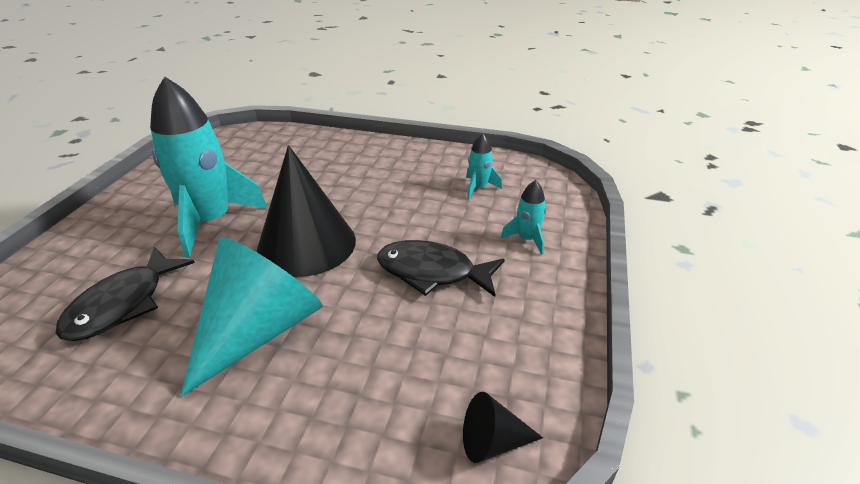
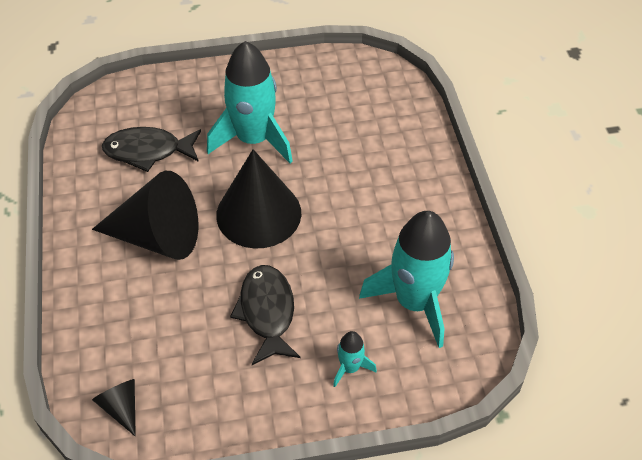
camera: 65 degrees right, 15 degrees up
(260, 330) = (158, 236): turquoise cone -> black cone
(478, 188) = (415, 302): turquoise rocket -> turquoise rocket, size x2.23

